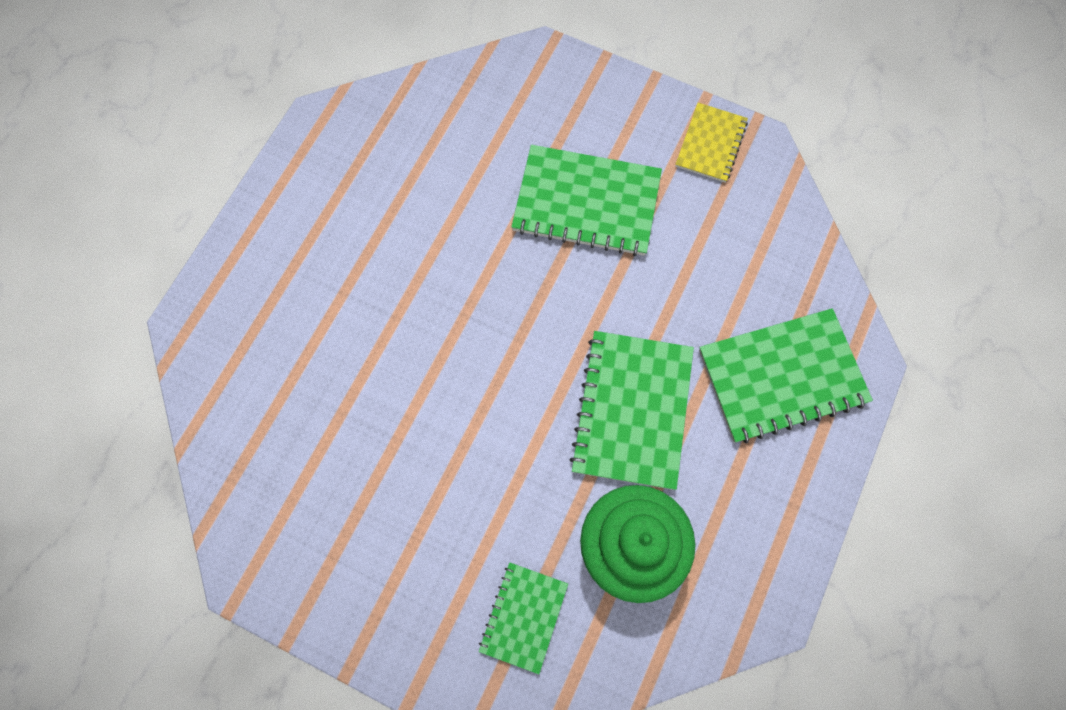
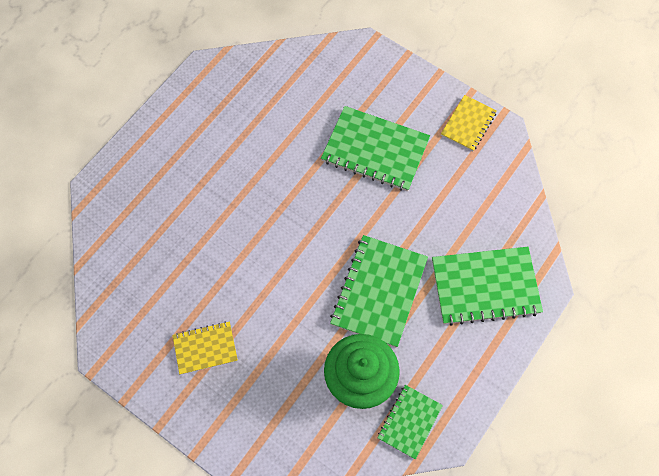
camera: 10 degrees right, 5 degrees down
(394, 540) = (205, 348): none -> yellow notebook
(523, 617) = (280, 411): green notebook -> green notebook (409, 422)

